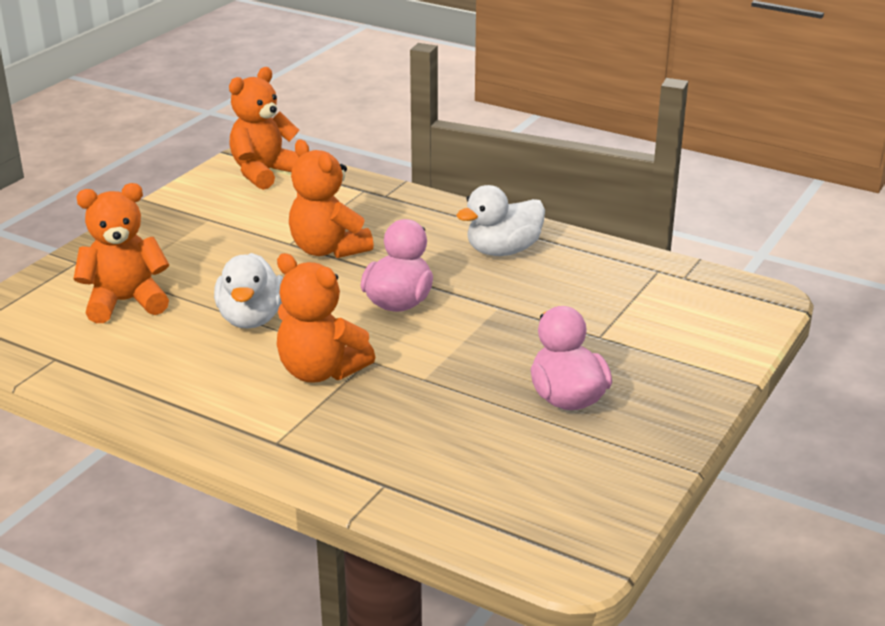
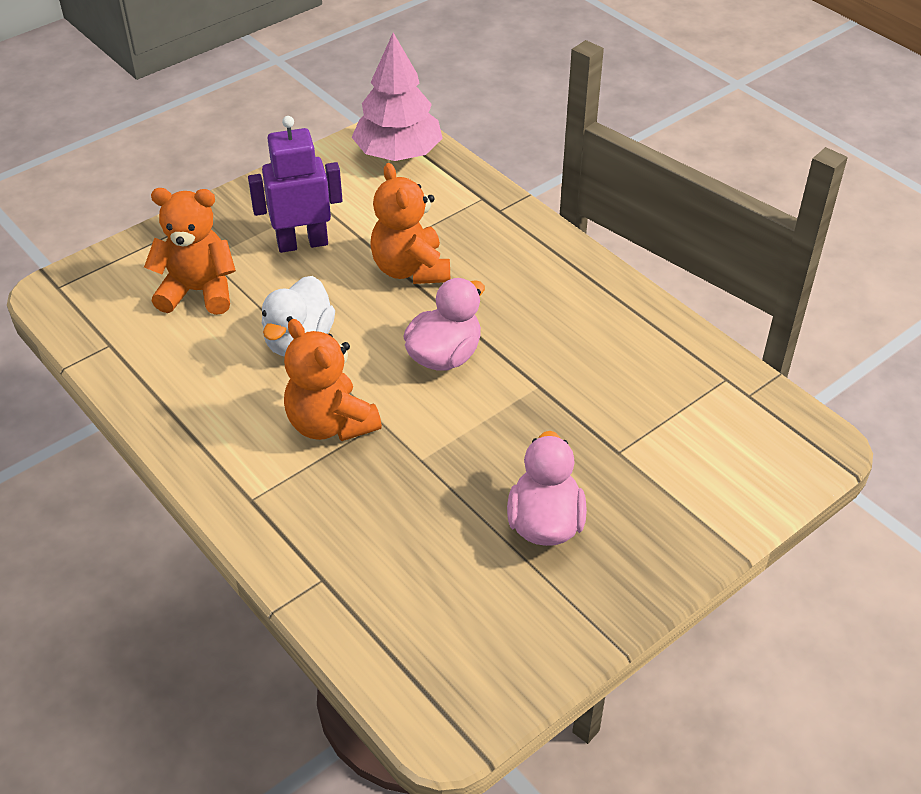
camera: 20 degrees right, 15 degrees up
(210, 249) = (302, 243): none -> purple robot
(264, 173) = (398, 154): orange teddy bear -> pink tree
(503, 251) = (580, 312): white duck -> none

